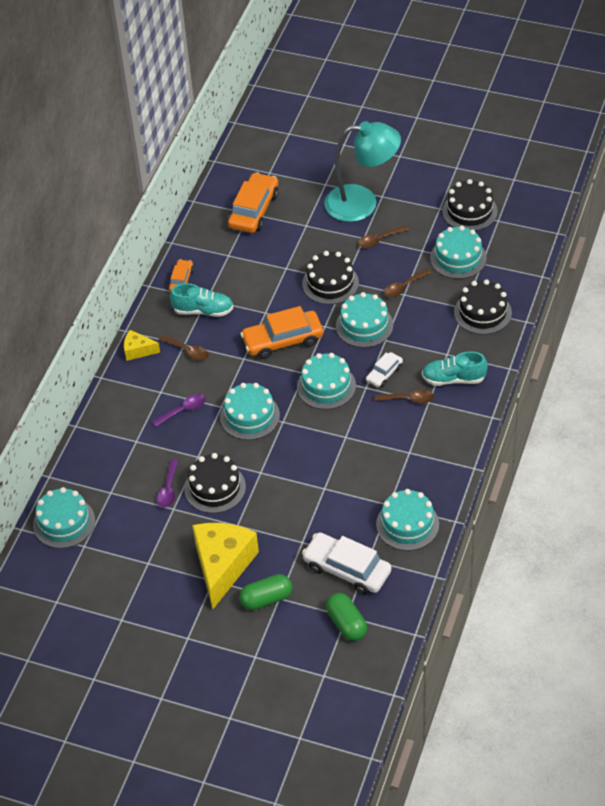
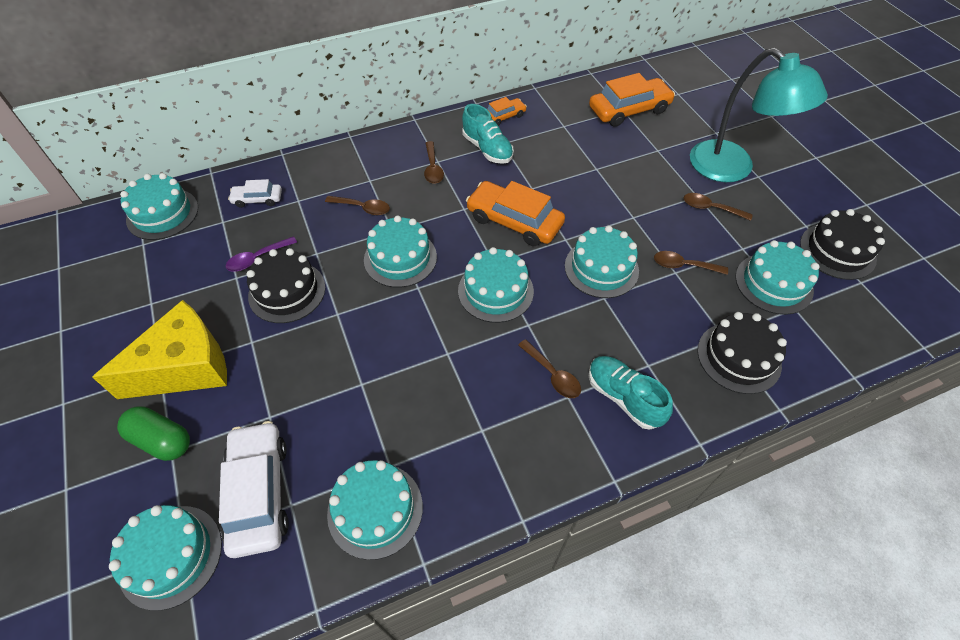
camera: 45 degrees right, 5 degrees up
(138, 350) = (401, 139): yellow cheese -> none
(183, 410) = (363, 208): purple spoon -> brown spoon
(330, 283) = (618, 209): black cake -> none
(346, 623) = (171, 556): green capsule -> turquoise cake
(384, 373) = (562, 327): white car -> white car (257, 199)

